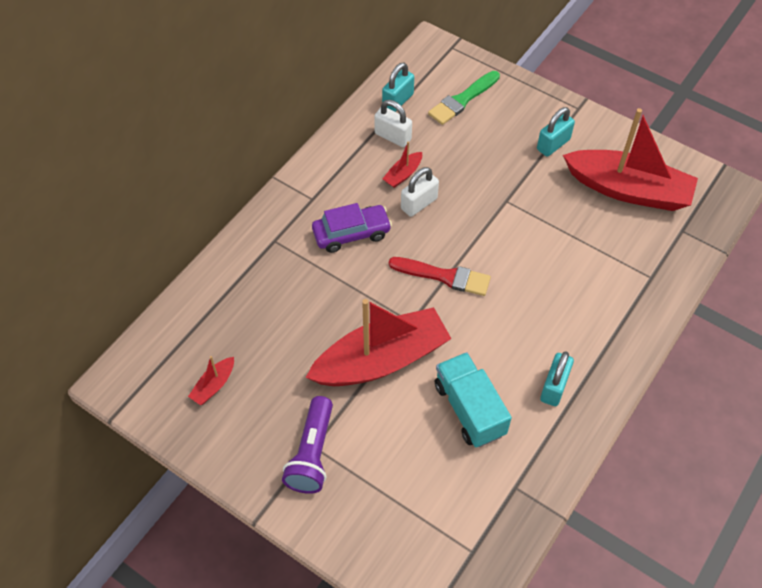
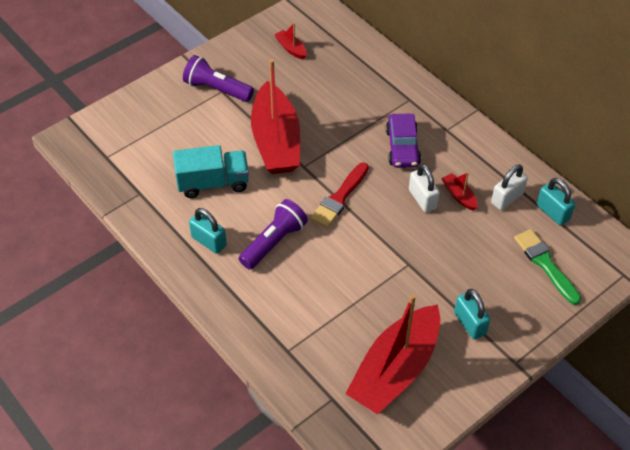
camera: 105 degrees right, 5 degrees down
(528, 323) = (274, 242): none -> purple flashlight

